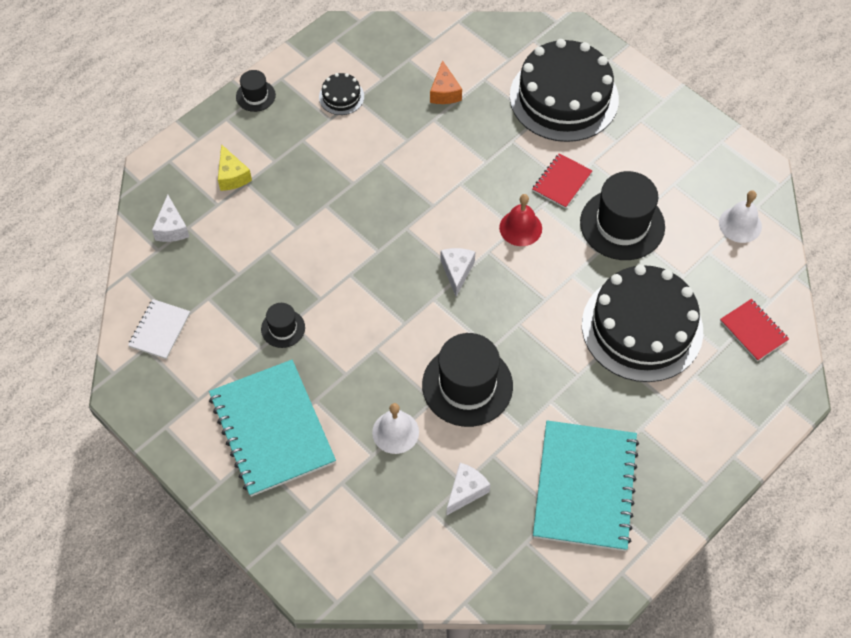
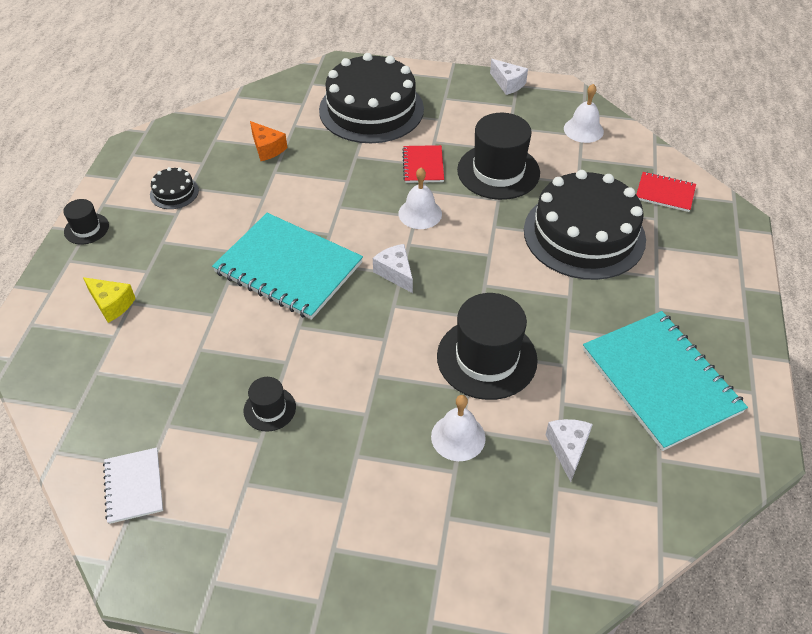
camera: 35 degrees left, 10 degrees down
(172, 228) = (78, 382): white cheese -> white cheese (508, 84)
(272, 429) = (334, 510): turquoise notebook -> turquoise notebook (288, 268)
(520, 228) = (420, 213): red bell -> white bell

